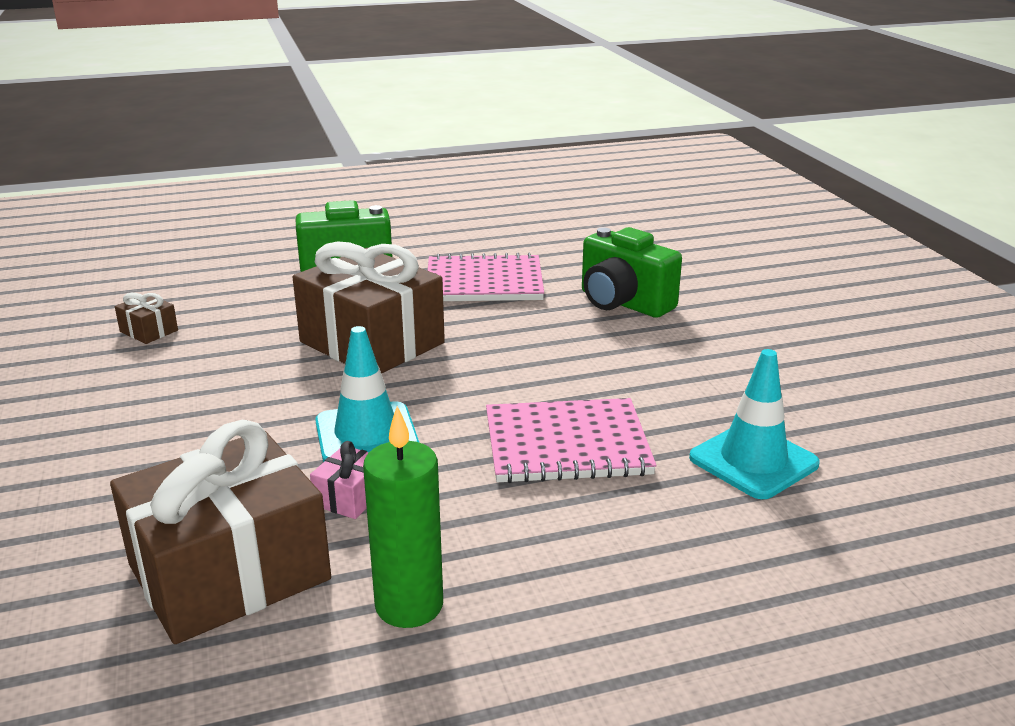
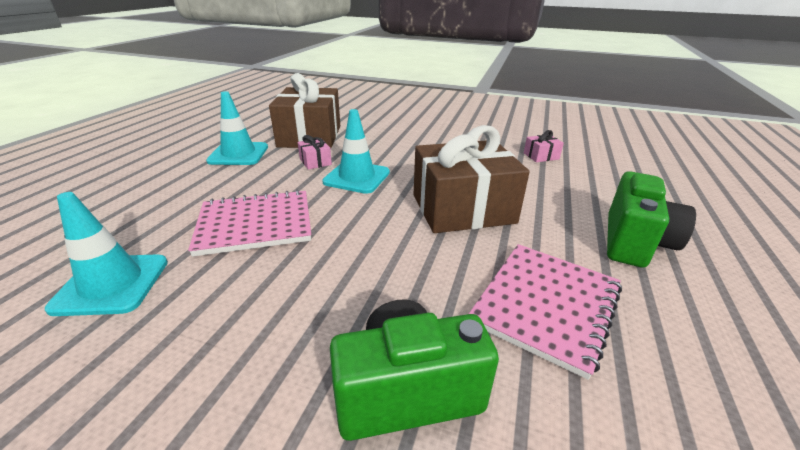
camera: 125 degrees right, 5 degrees up
(149, 331) = (541, 156): brown gift -> pink gift
(409, 605) = (238, 154): green candle -> turquoise traffic cone
(566, 445) = (255, 224): pink notebook -> pink notebook turned 45 degrees clockwise

